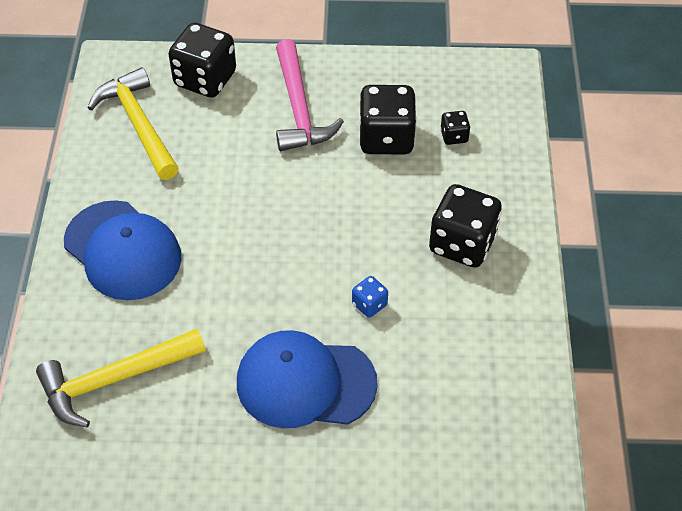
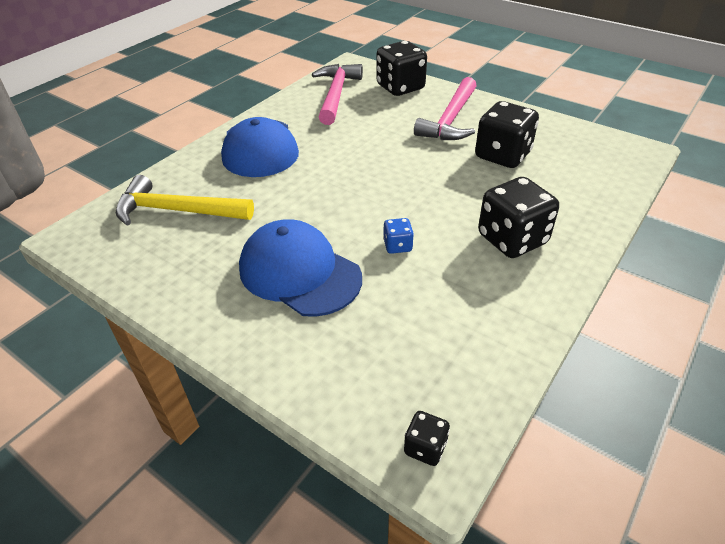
camera: 35 degrees right, 10 degrees down
(138, 124) = (336, 94): yellow hammer -> pink hammer
(454, 136) = (561, 172): black dice -> black dice (425, 447)

